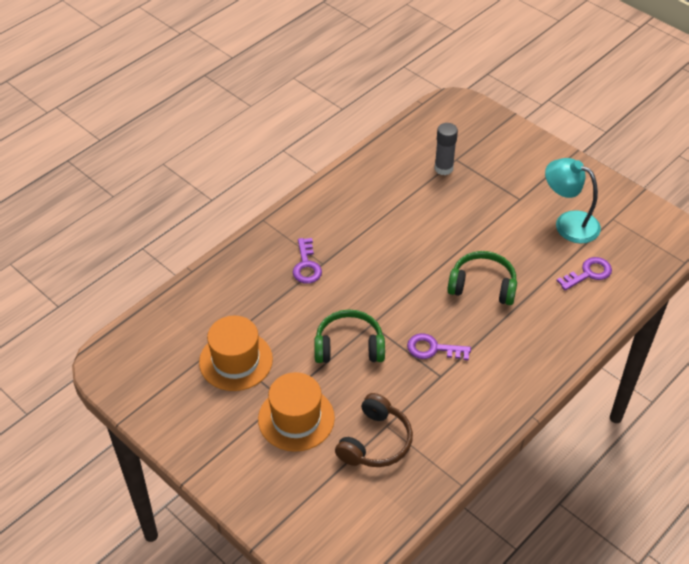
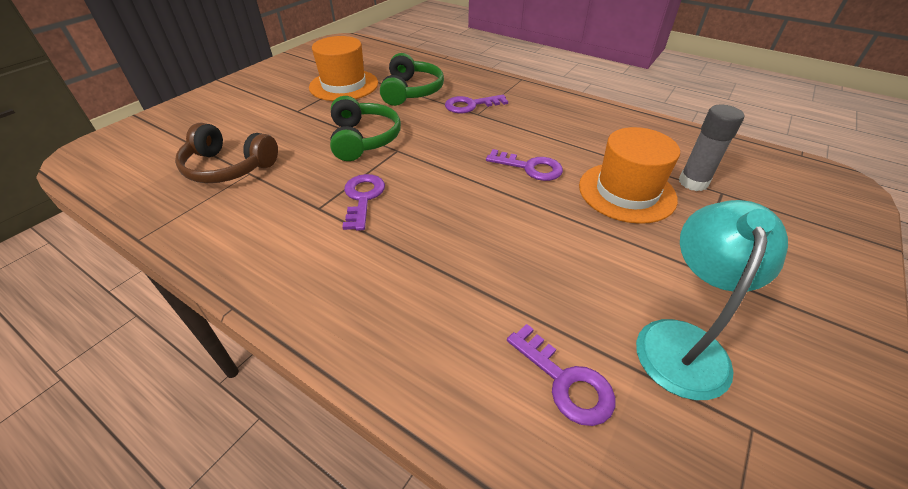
camera: 80 degrees right, 5 degrees down
(296, 418) = (271, 119): orange hat -> orange hat (626, 192)
(411, 246) = (530, 167): none -> purple key
(482, 285) = (485, 235): green headphones -> green headphones (411, 91)

